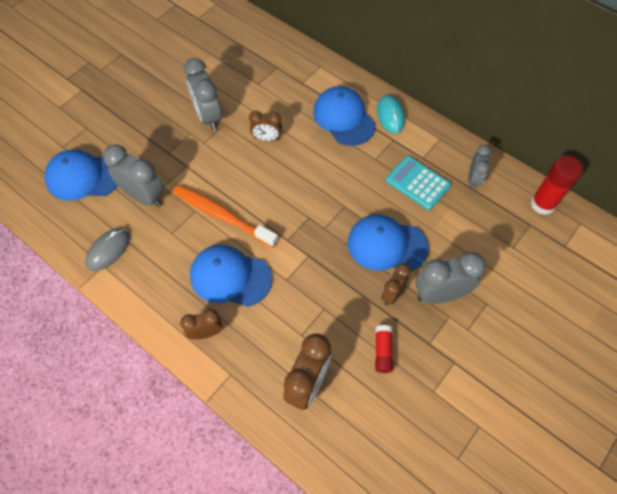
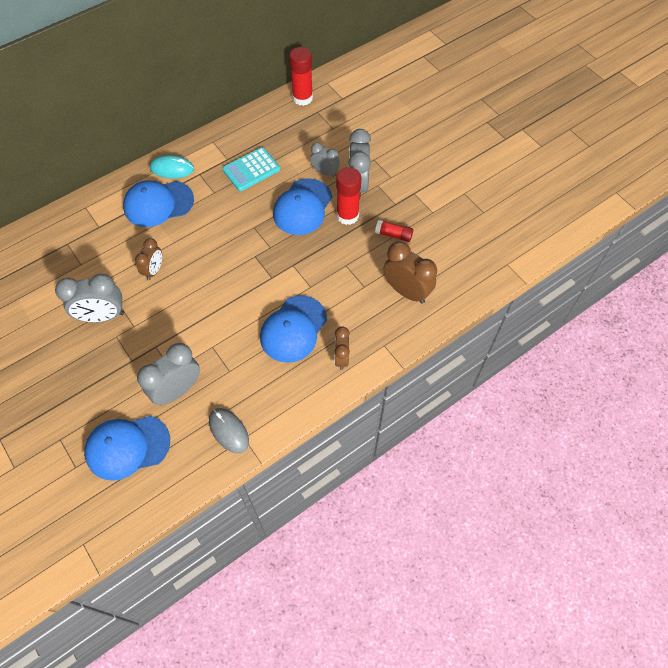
camera: 75 degrees left, 0 degrees up
(84, 176) = (127, 447): blue cap -> blue cap turned 60 degrees clockwise
(222, 215) = (226, 324): orange toothbrush -> none
(392, 294) = (347, 215): brown clock -> red glue stick
(473, 179) = (262, 132): grey clock -> grey clock (325, 172)

